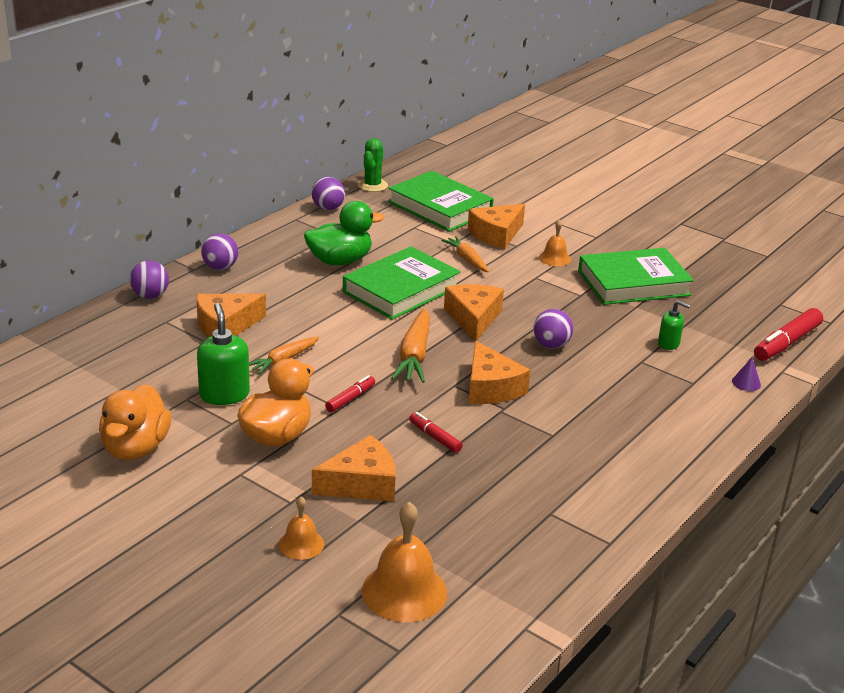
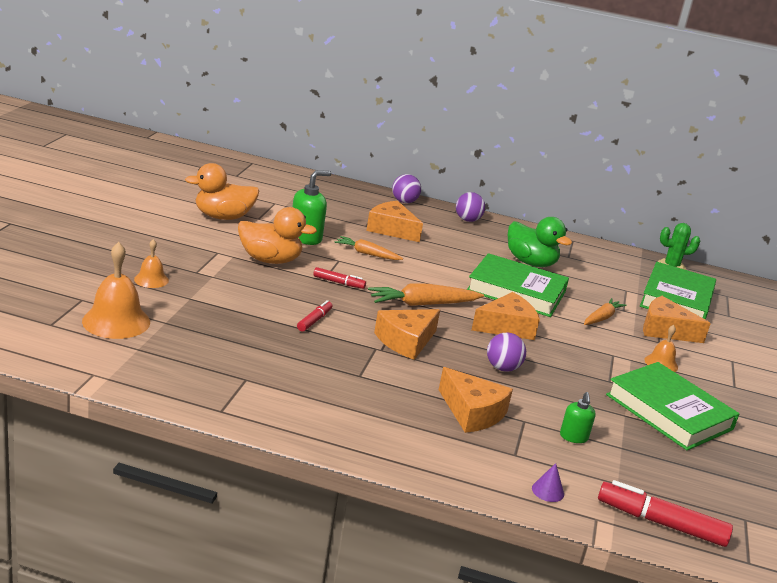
camera: 65 degrees right, 5 degrees down
(328, 208) = (606, 251): purple ball -> none
(362, 483) = (234, 296): orange cheese -> orange cheese (472, 412)

